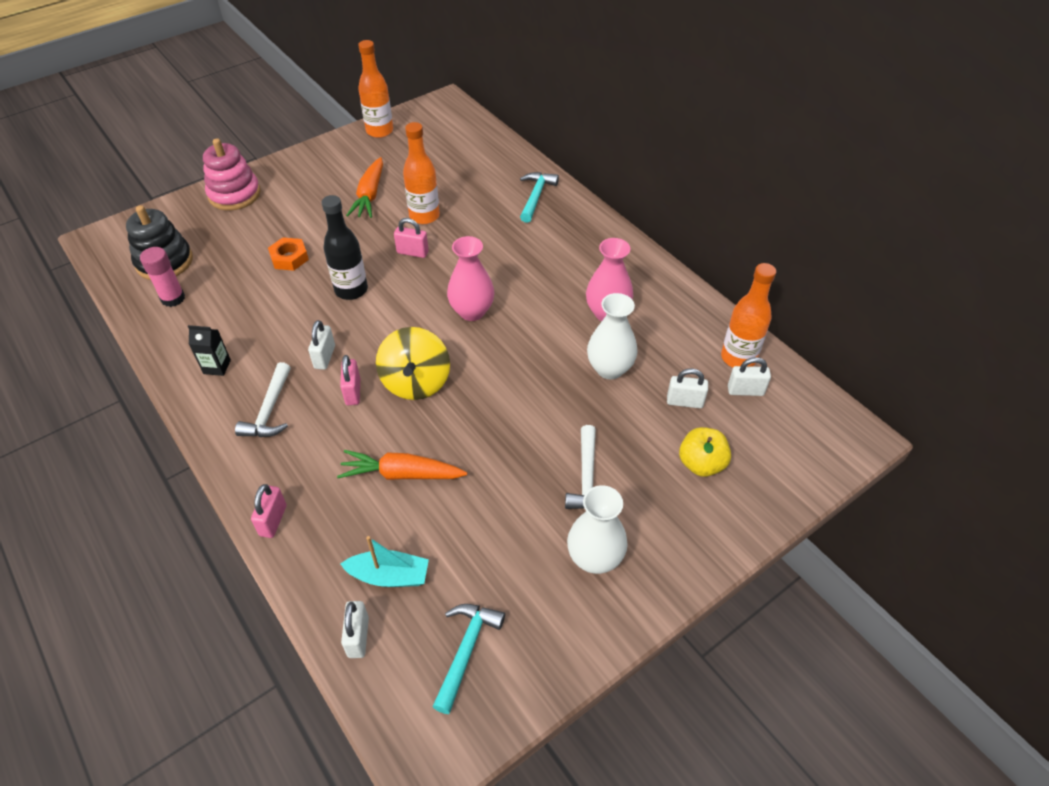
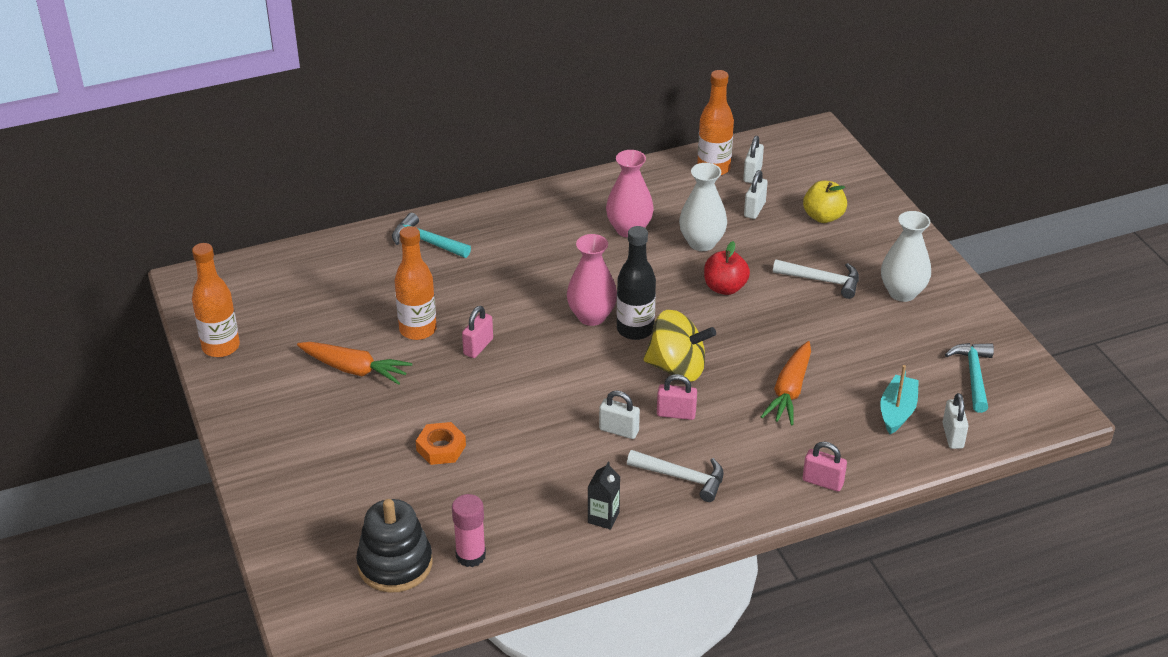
camera: 75 degrees left, 10 degrees down
(234, 194) = (285, 493): pink stacking toy -> none
(351, 290) = (521, 401): black bottle -> black bottle (635, 329)
(358, 637) = (952, 436): white padlock -> white padlock turned 75 degrees clockwise
(466, 651) = (973, 376): turquoise hammer -> turquoise hammer turned 60 degrees clockwise
(545, 398) = (725, 288): none -> red apple

